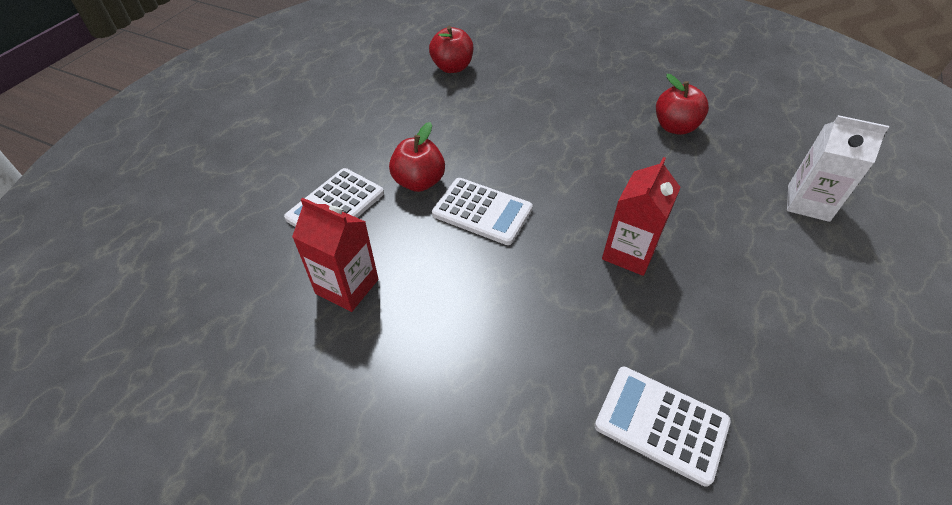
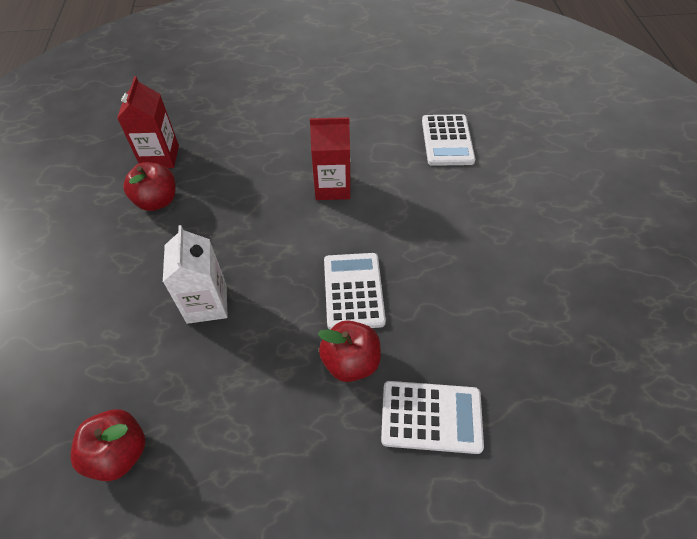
camera: 120 degrees left, 5 degrees up
(347, 286) = (499, 341): red carton -> red carton (160, 157)
(808, 203) = (219, 114): white carton -> white carton (207, 303)

